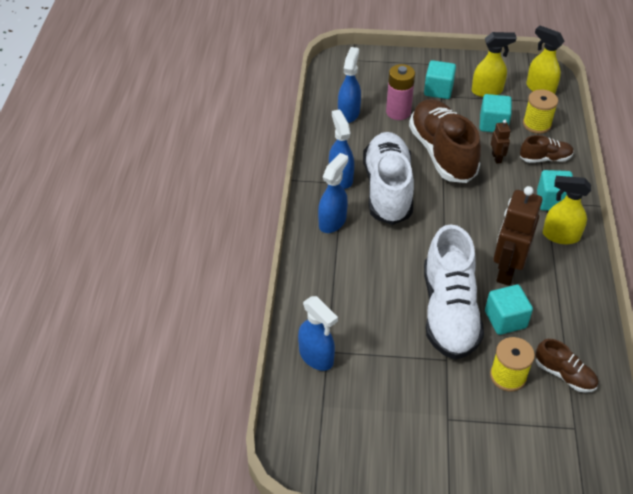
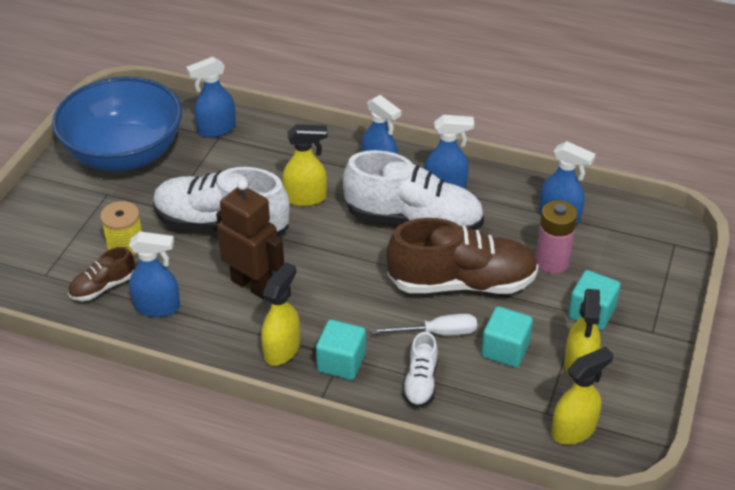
camera: 105 degrees right, 5 degrees down
(383, 426) = (124, 154): none -> blue bowl
(388, 262) = (306, 198): none -> yellow spray bottle
(497, 158) = (437, 333): brown robot -> white screwdriver
(505, 319) = (190, 264): turquoise cube -> none
(537, 124) = (493, 398): yellow spool -> none
(545, 158) = (420, 382): brown shoe -> white shoe
(564, 326) = (158, 307): none -> blue spray bottle

